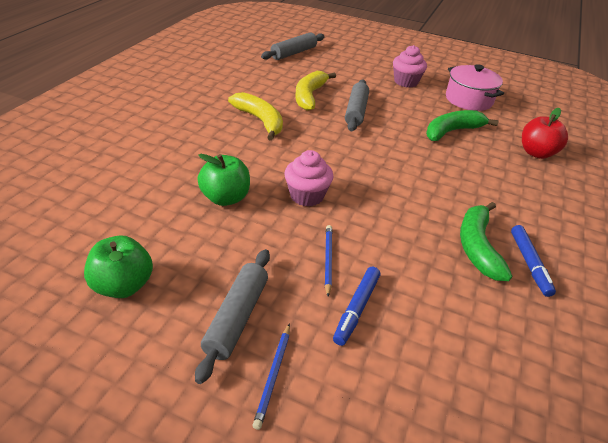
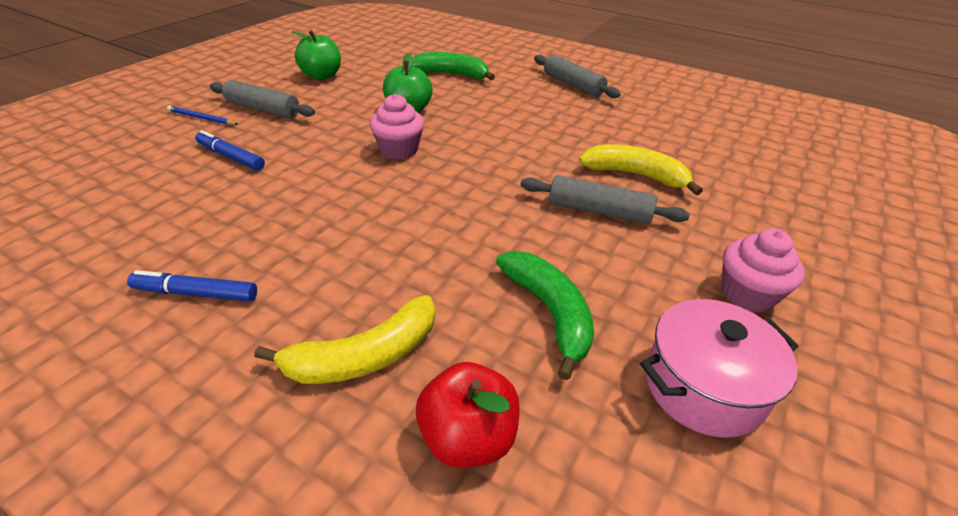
camera: 100 degrees right, 0 degrees up
(260, 121) = (555, 135): yellow banana -> yellow banana (364, 356)
(293, 53) = (788, 176): grey rolling pin -> grey rolling pin (573, 85)
(327, 260) = (298, 151): blue pencil -> none
(477, 247) = (254, 253): green banana -> green banana (452, 74)

